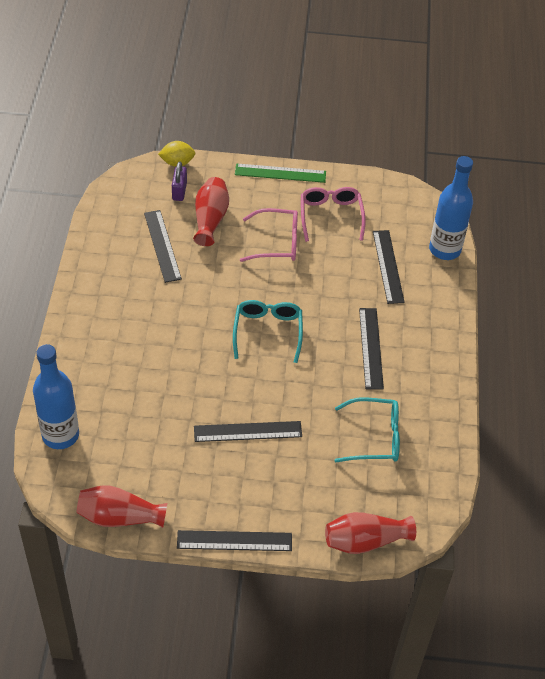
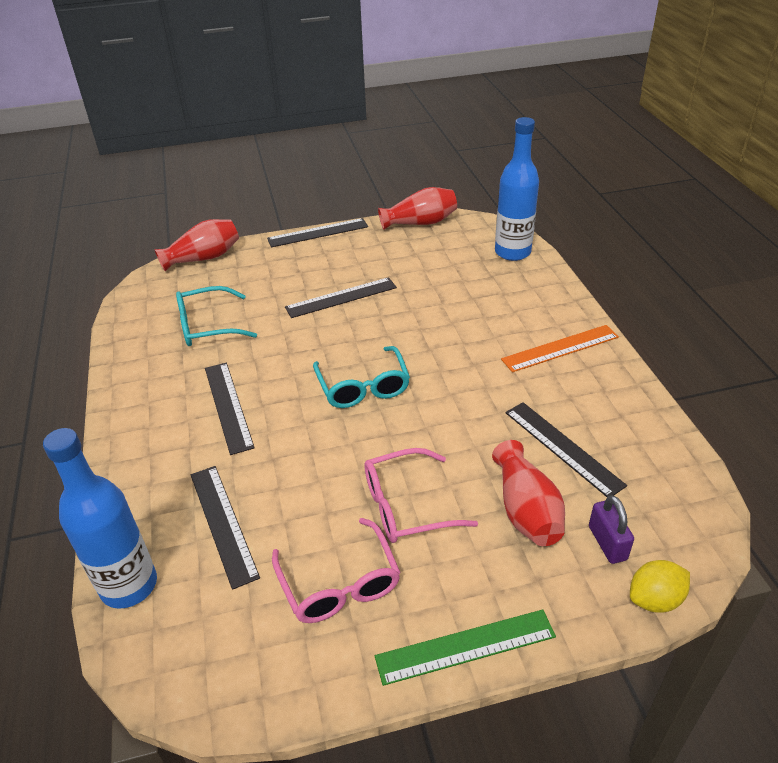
camera: 165 degrees right, 10 degrees down
(104, 316) = (560, 348): none -> orange ruler

